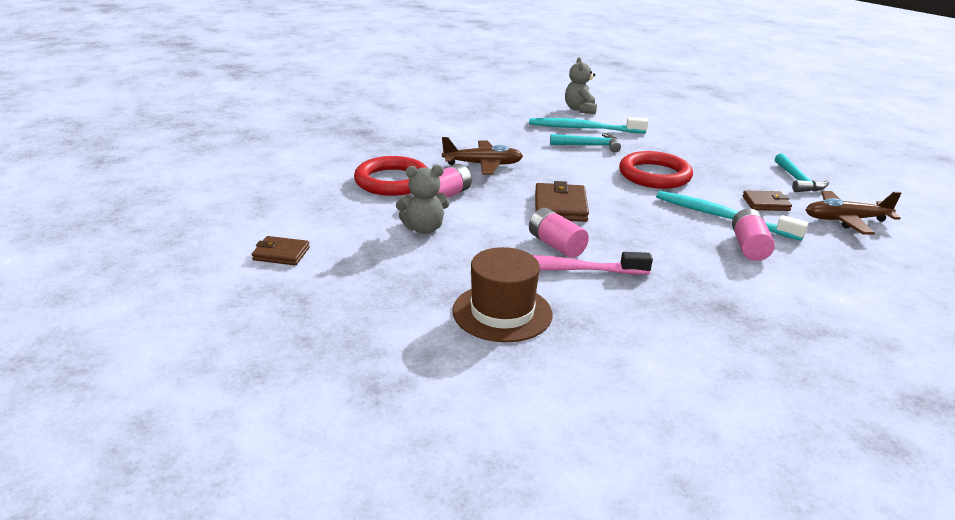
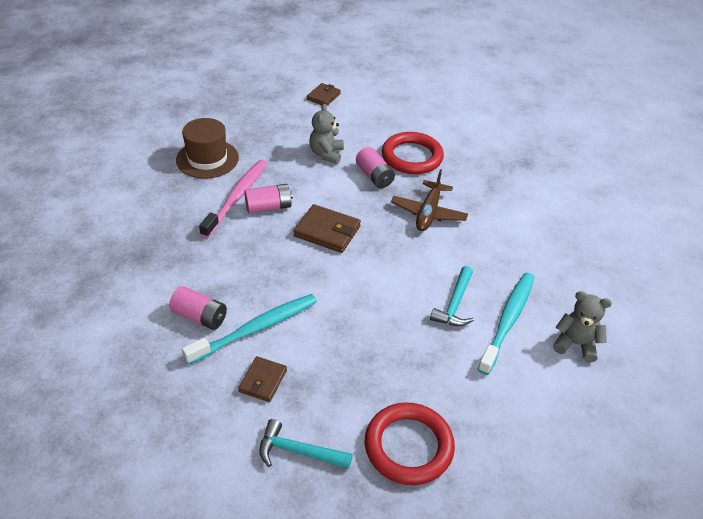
camera: 110 degrees right, 15 degrees up
(654, 175) = (363, 323): red ring -> red ring (408, 446)
(845, 220) = (196, 428): brown plane -> none

